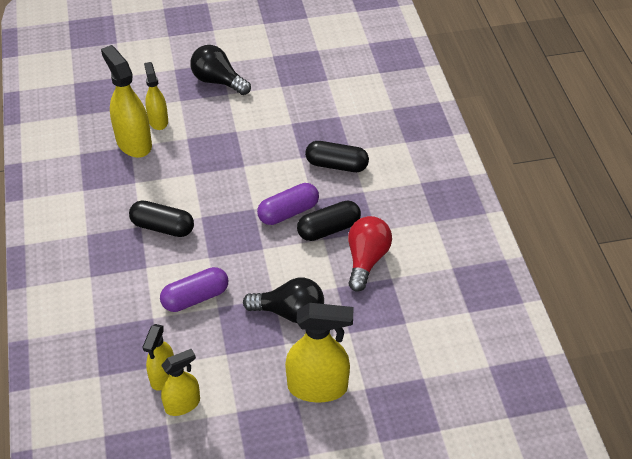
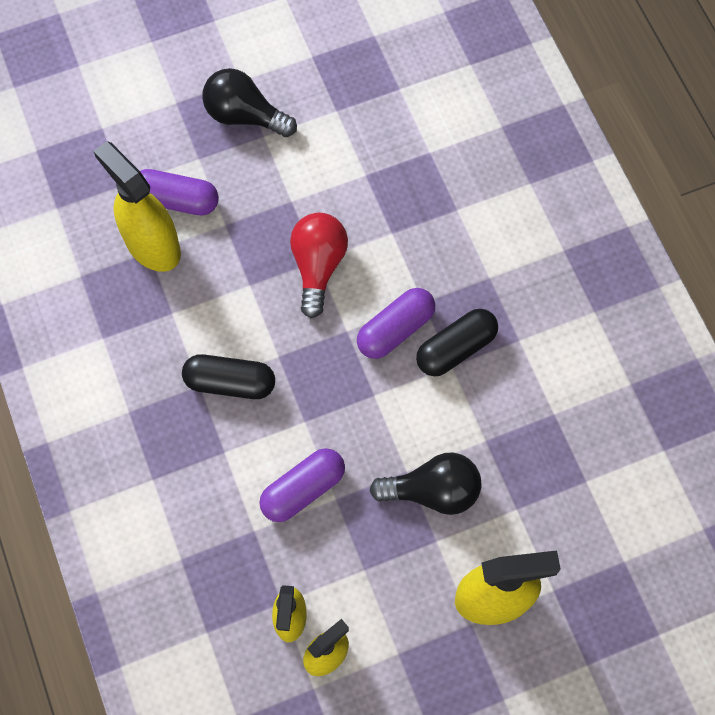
camera: 10 degrees left, 20 degrees up
(158, 121) = (177, 200): yellow spray bottle -> purple capsule
(336, 165) = (444, 239): black capsule -> none
(366, 260) = (516, 390): red light bulb -> red light bulb (318, 266)

